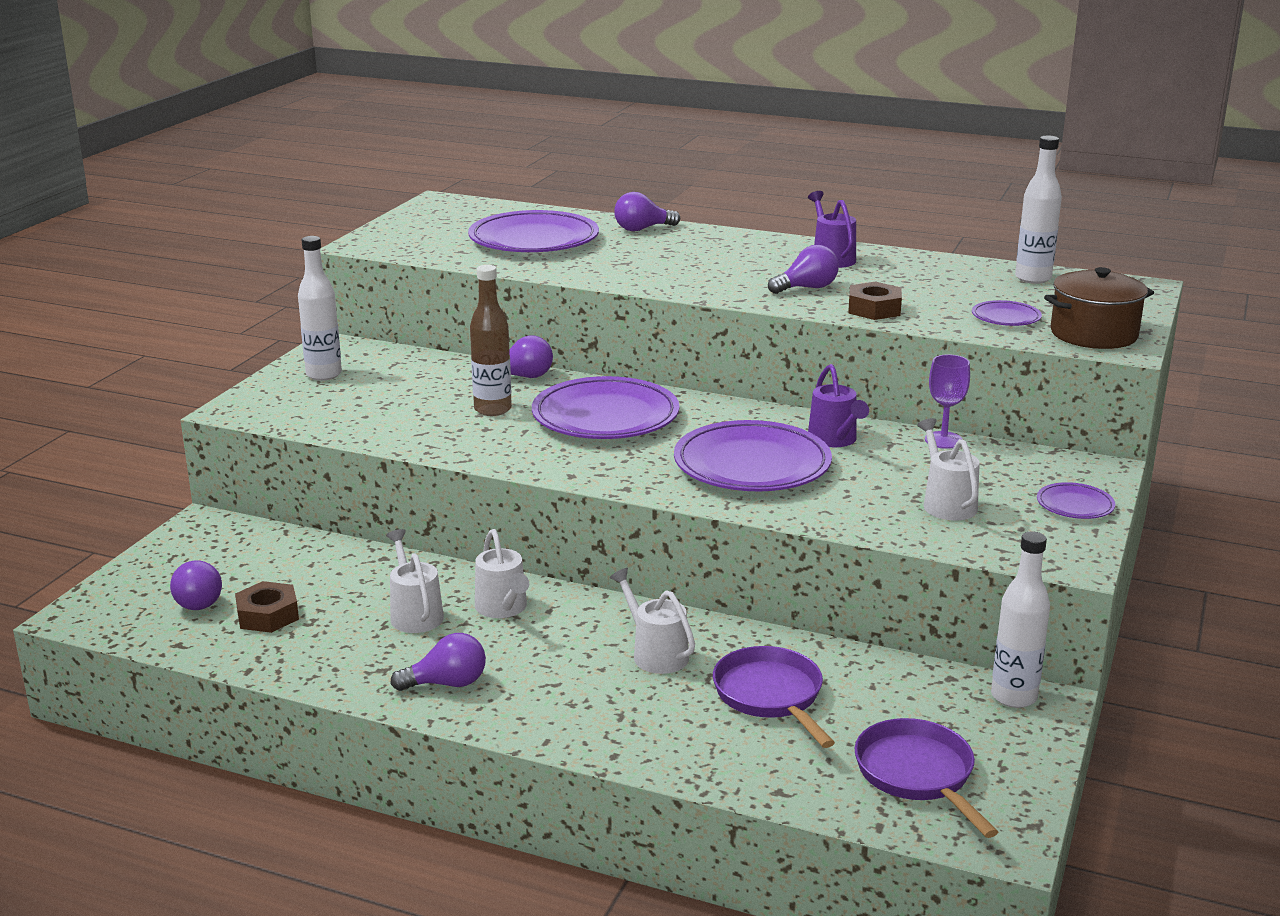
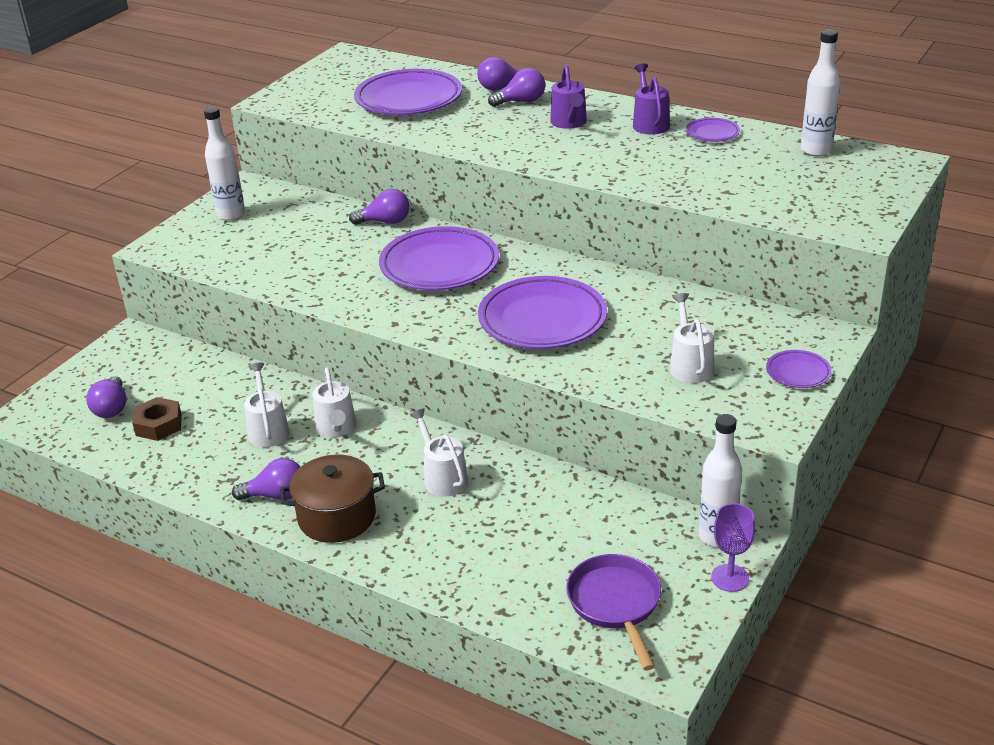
camera: 10 degrees right, 10 degrees up
(492, 409) = (352, 254): brown bottle -> none
(771, 696) = (521, 523): purple pan -> none
(807, 288) = (616, 157): purple light bulb -> purple light bulb (521, 102)
(834, 440) = (619, 296): purple watering can -> purple watering can (569, 123)
(874, 309) = (665, 181): brown nut -> none
(943, 440) = (710, 300): purple goblet -> purple goblet (730, 578)
(1006, 318) = (775, 194): purple plate -> purple plate (712, 133)
(1093, 334) = (844, 215): brown pot -> brown pot (337, 517)

